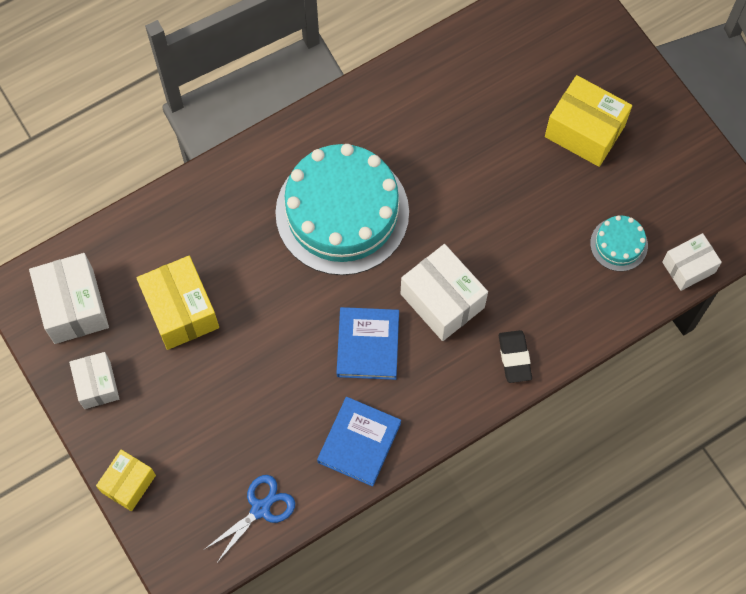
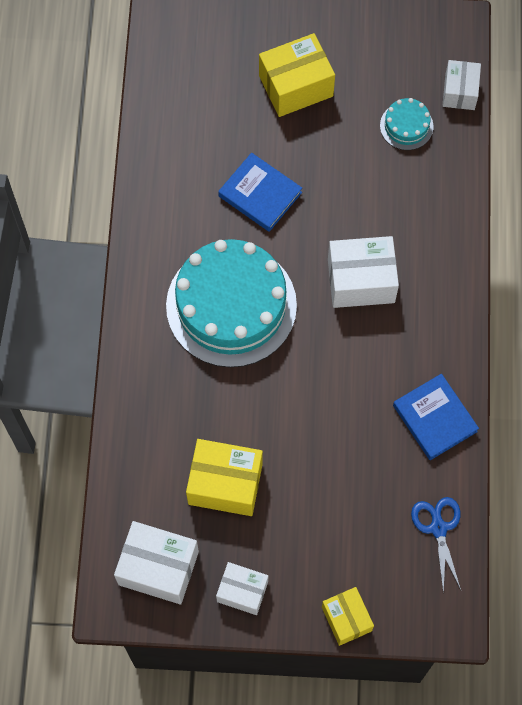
camera: 55 degrees left, 0 degrees up
(368, 345) = (358, 359): blue book -> blue book (260, 194)
(514, 358) = (445, 260): black eraser -> none

